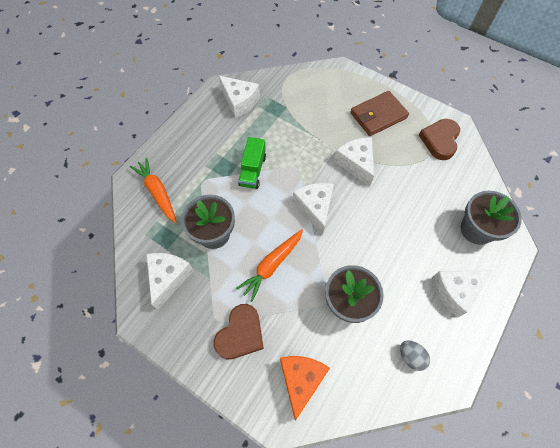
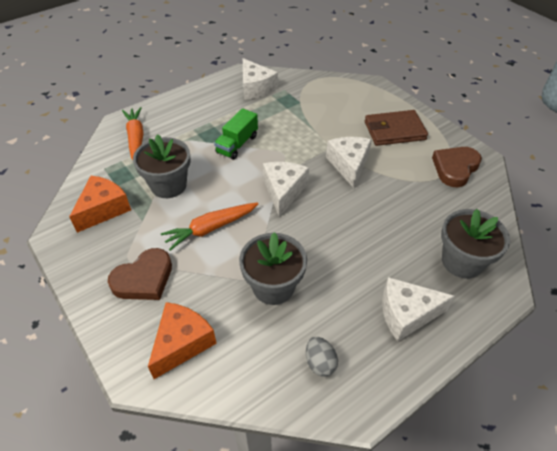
camera: 20 degrees right, 15 degrees down
(168, 278) = (103, 209): white cheese -> orange cheese

